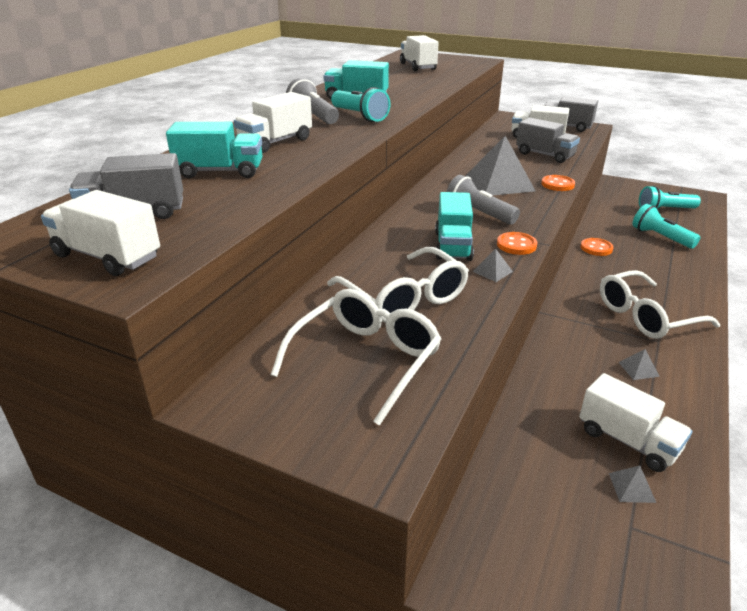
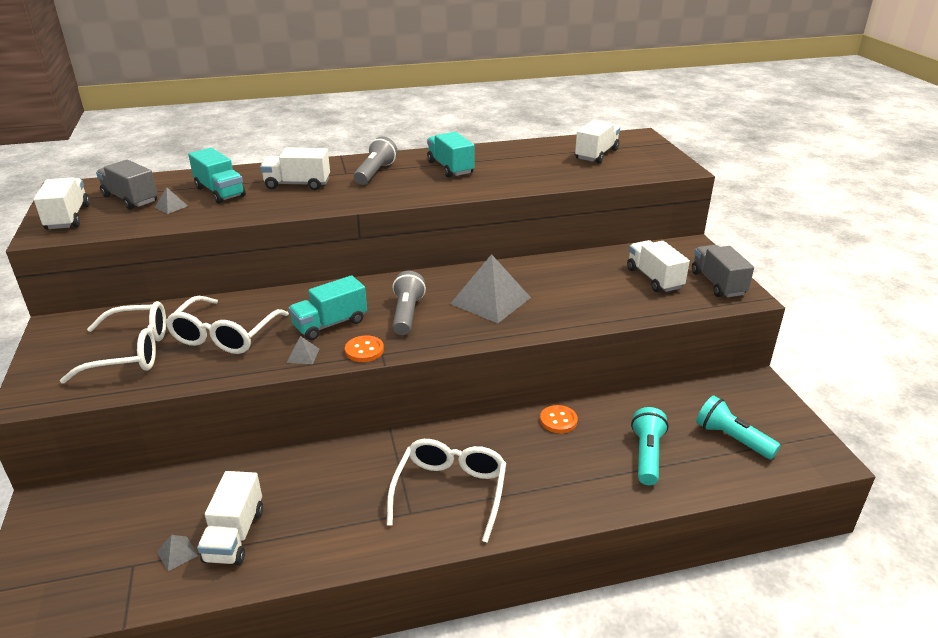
camera: 50 degrees right, 0 degrees up
(359, 116) = (400, 186): turquoise flashlight -> none
(545, 155) = (604, 299): grey truck -> none
(557, 184) = (531, 329): orange button -> none
(638, 369) = (347, 513): grey pyramid -> grey pyramid (171, 206)
(646, 316) = (450, 492): white glasses -> white glasses turned 75 degrees clockwise

